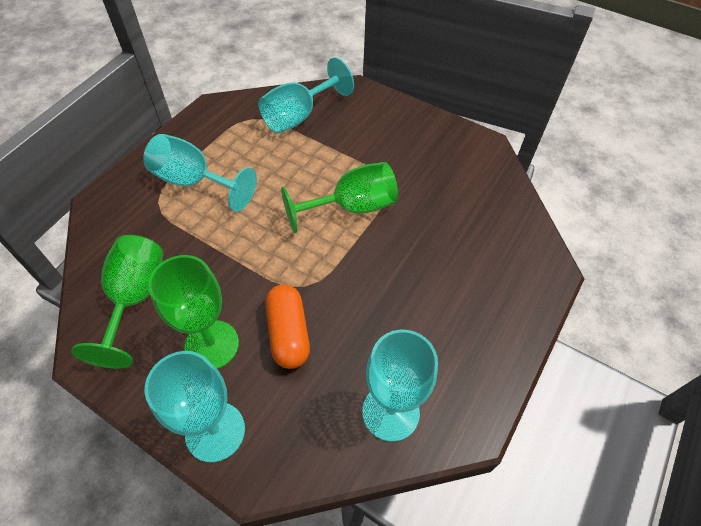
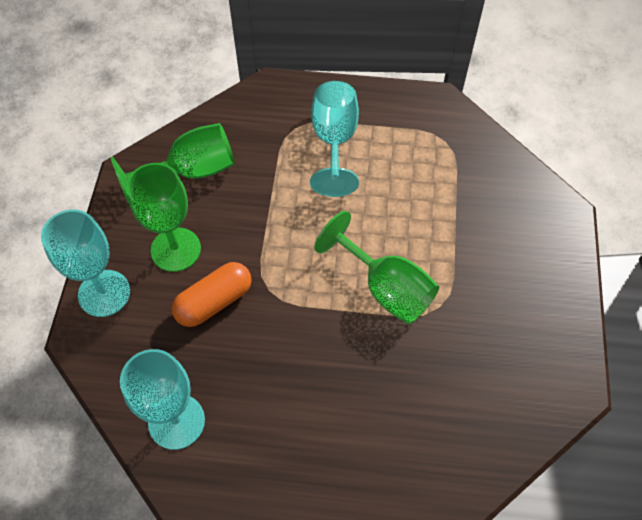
camera: 65 degrees right, 5 degrees up
(299, 116) = (479, 180): turquoise goblet -> none

